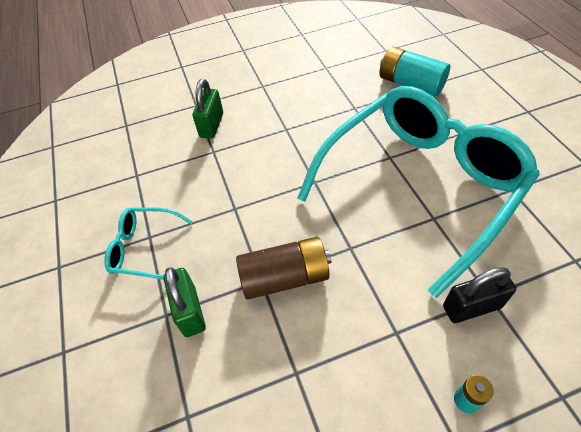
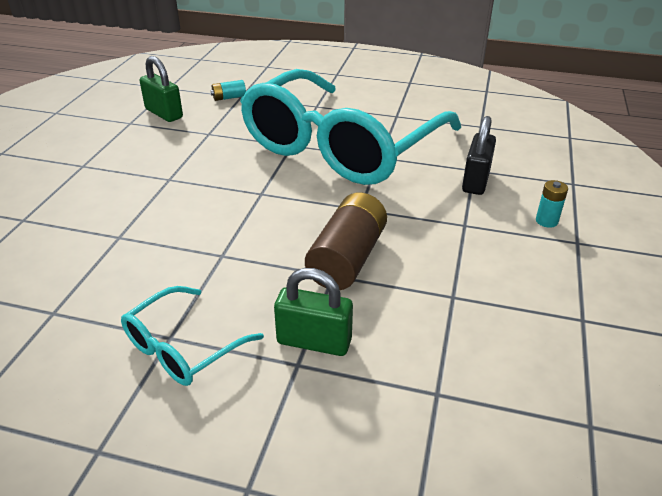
camera: 60 degrees left, 15 degrees down
(212, 125) = (77, 221): green padlock -> green padlock (164, 113)
(410, 84) = (229, 97): turquoise battery -> turquoise battery, size x0.47
(420, 186) = (341, 147): turquoise glasses -> turquoise glasses turned 135 degrees counterclockwise

